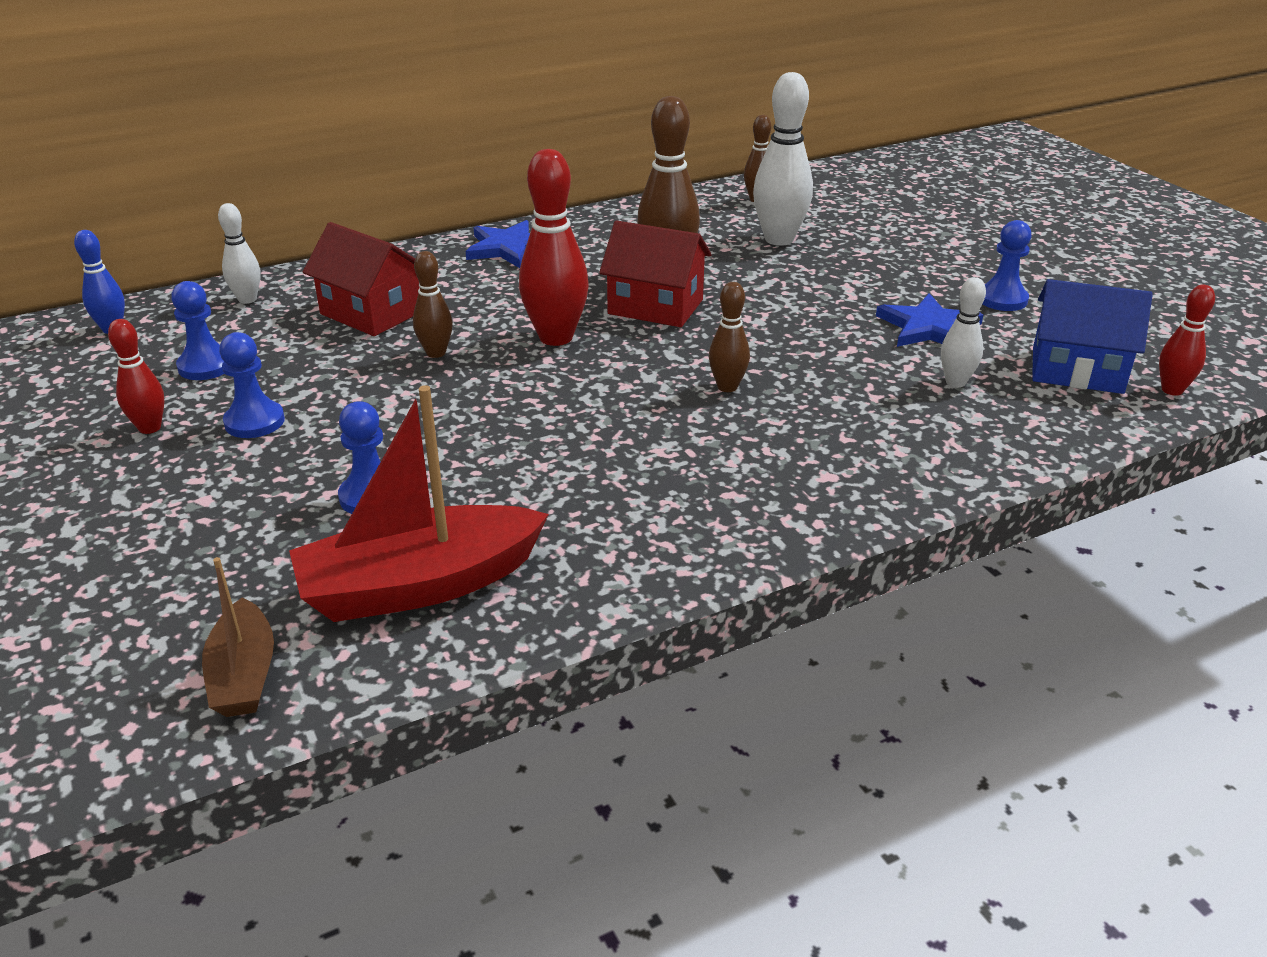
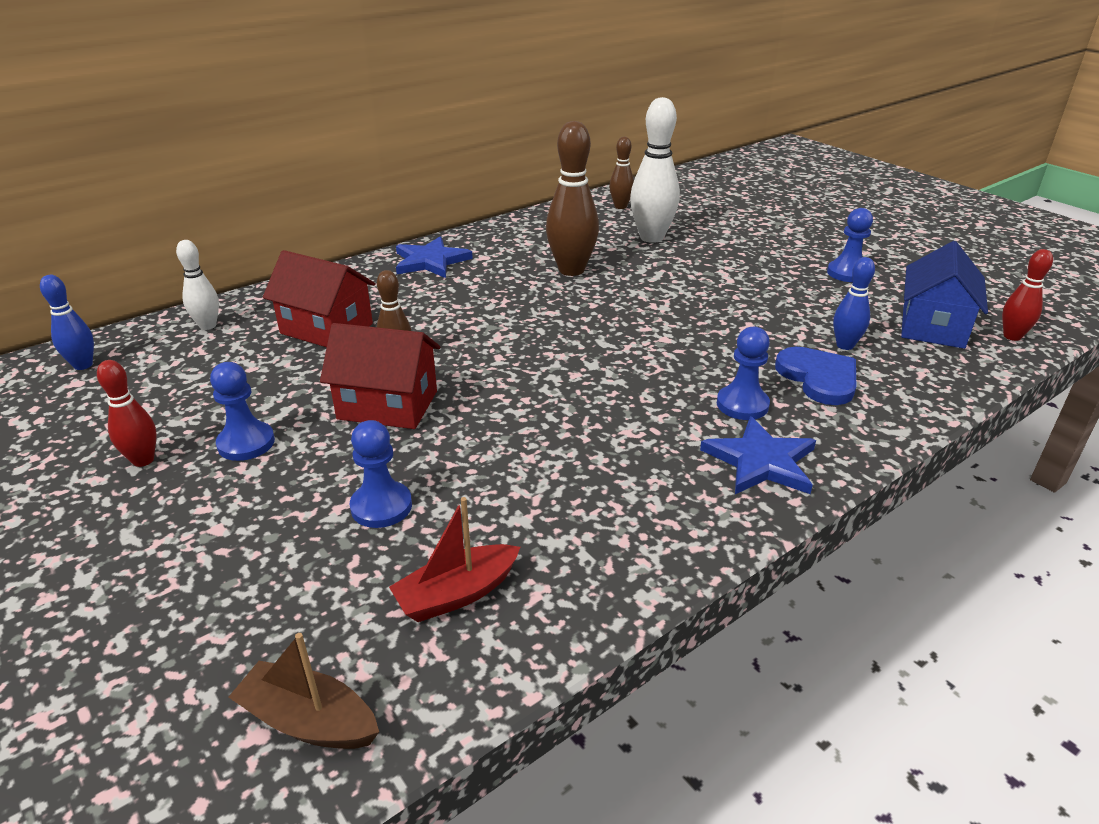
camera: 10 degrees left, 0 degrees up
(206, 366) = (184, 393): blue pawn -> blue pawn (742, 405)
(244, 675) = (309, 721): brown boat -> brown boat turned 135 degrees clockwise
(419, 585) = (457, 594): red boat -> red boat, size x0.55
(556, 337) = (499, 336): red bowling pin -> none
(655, 307) = (574, 302): red house -> red house (388, 405)
(727, 387) = (662, 367): brown bowling pin -> none
(905, 415) = (818, 378): none -> blue heart
(928, 328) = (802, 301): blue star -> blue star (761, 461)
(955, 382) = (845, 345): white bowling pin -> blue bowling pin
(1077, 370) = (933, 326): blue house -> blue house turned 75 degrees counterclockwise

